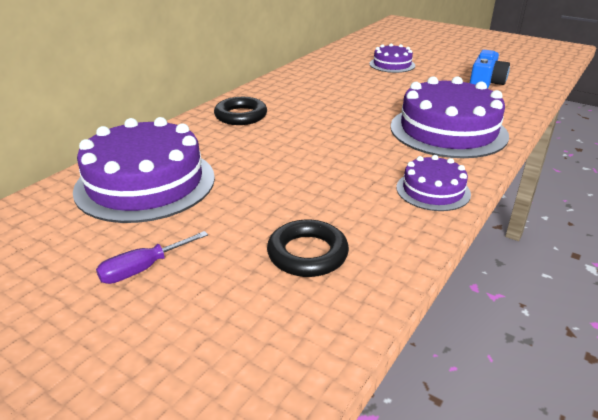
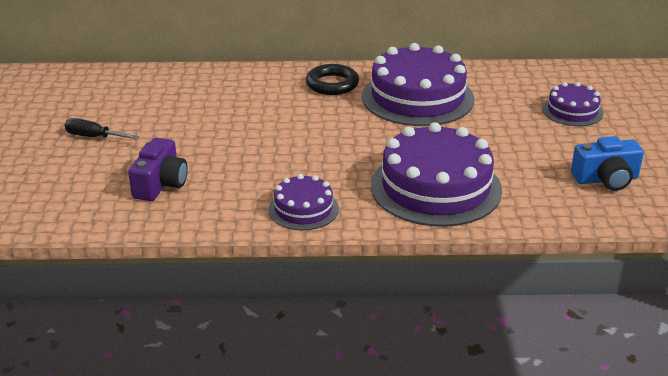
camera: 55 degrees right, 0 degrees up
(143, 269) = (94, 137): purple screwdriver -> black screwdriver
(145, 183) = (185, 95): purple cake -> purple cake (417, 97)
(307, 254) = (160, 184): black ring -> purple camera

